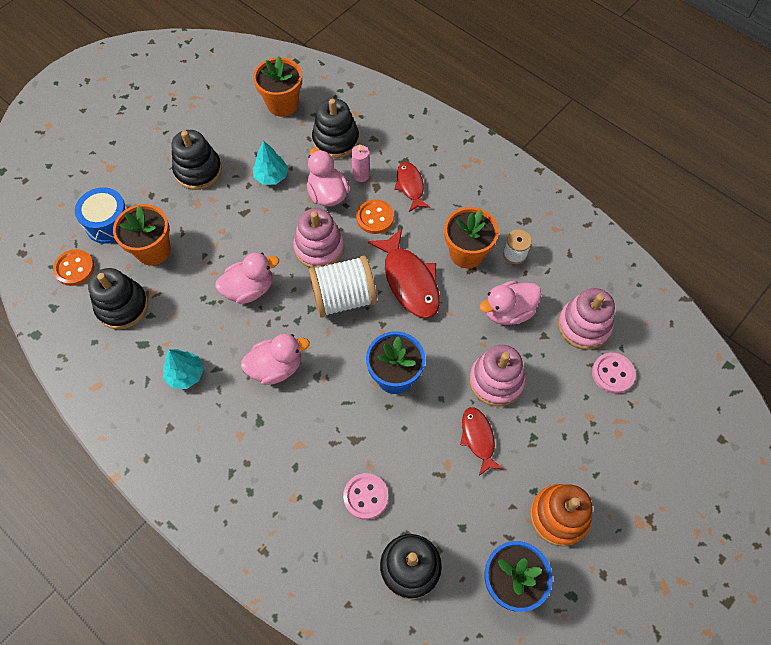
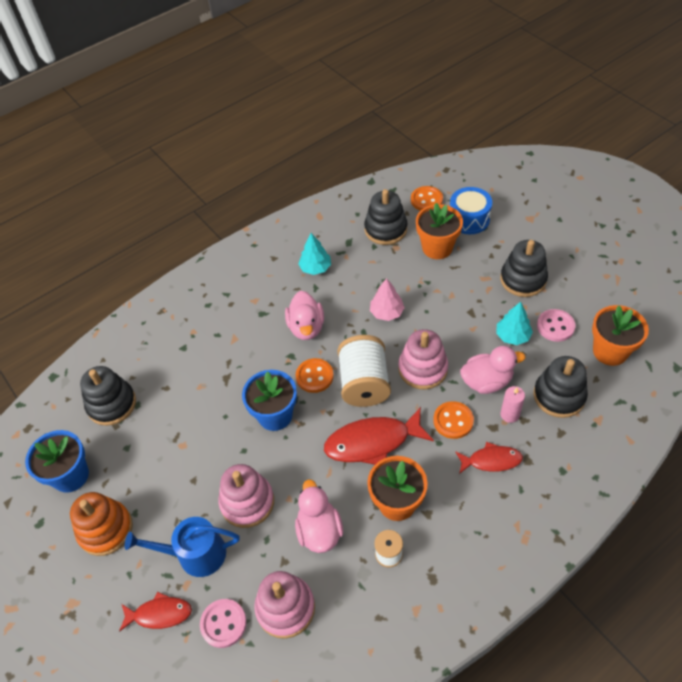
camera: 105 degrees right, 10 degrees down
(249, 289) = (386, 312): pink duck -> pink tree
(341, 346) = (314, 376): none -> orange button
(365, 496) = (177, 380): pink button -> pink button (555, 326)
(478, 438) = (197, 475): red fish -> red fish (159, 614)
(559, 416) = (195, 554): none -> blue watering can

